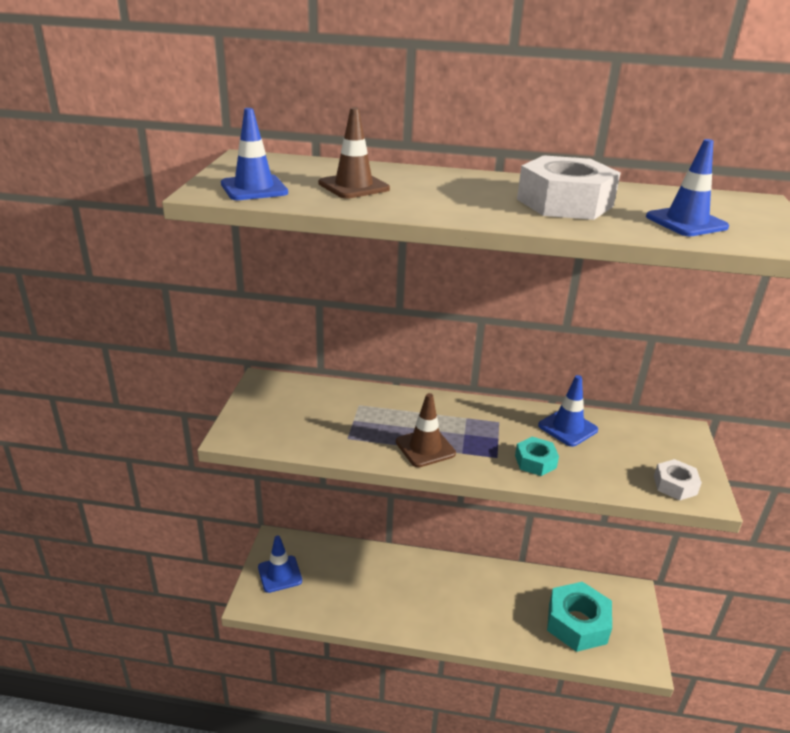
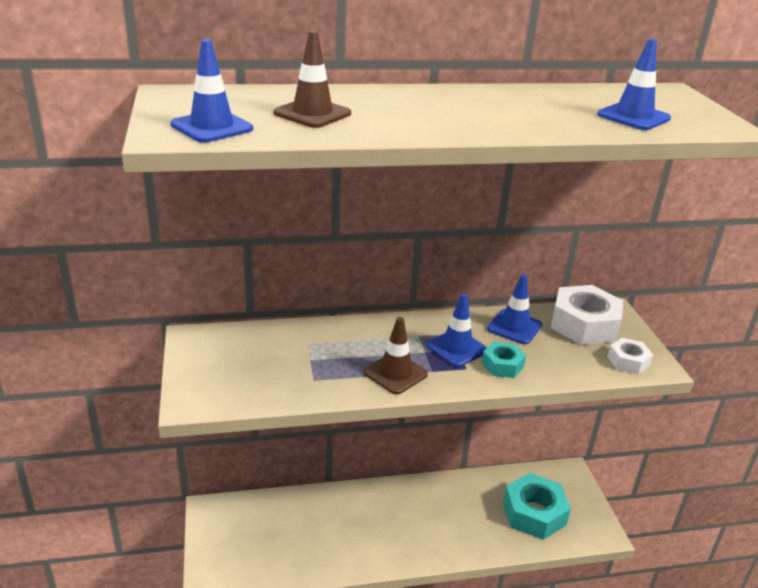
camera: 20 degrees left, 0 degrees up
(280, 574) = (228, 543): blue traffic cone -> blue traffic cone (456, 348)
(564, 203) = (520, 109): white nut -> white nut (584, 325)

